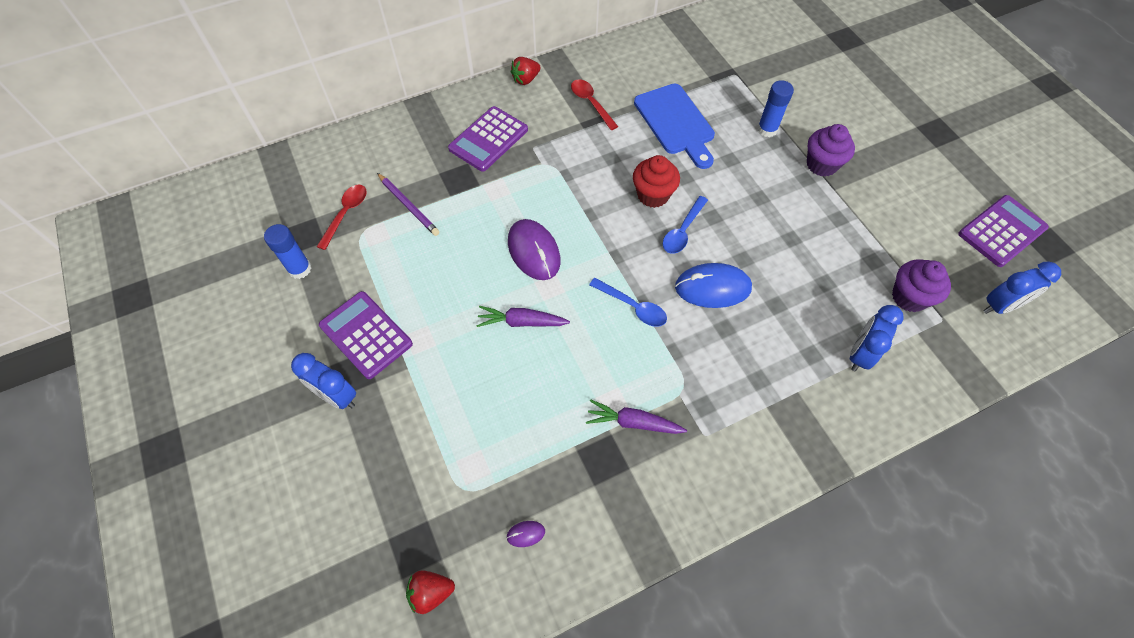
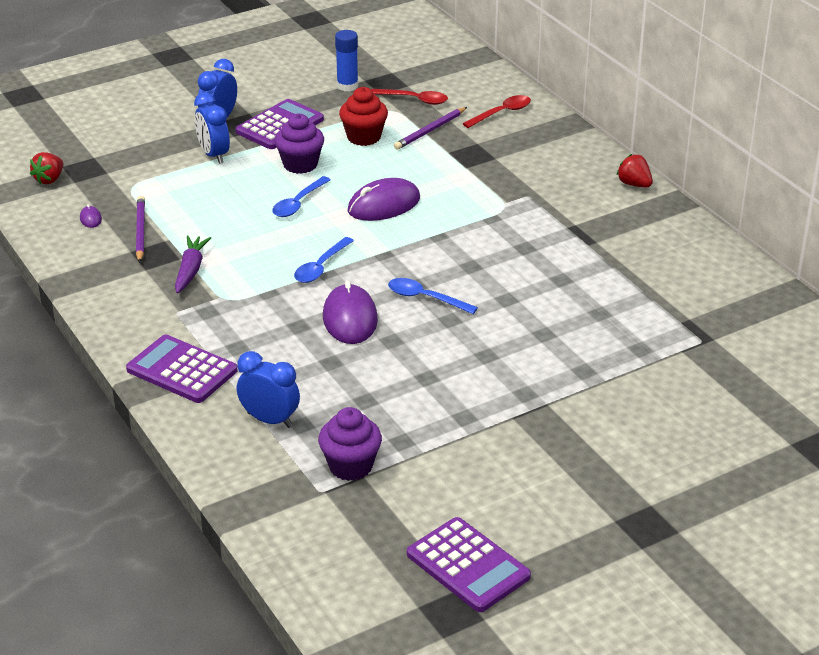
camera: 85 degrees right, 25 degrees down
(431, 592) = (49, 179): red strawberry -> red strawberry turned 135 degrees counterclockwise
(488, 139) = (532, 167): purple calculator -> purple calculator (182, 370)
(521, 322) = (298, 203): purple carrot -> blue spoon
(557, 476) = (140, 231): none -> purple pencil
(591, 103) = (609, 230): red spoon -> red spoon (501, 113)
(653, 195) = (474, 277): red cupcake -> red cupcake (364, 137)
(676, 123) = (595, 292): blue cutting board -> none
(712, 288) = (350, 318): blue mouse -> purple mouse
(767, 129) = (604, 365): blue glue stick -> none
(821, 164) = (553, 409): purple cupcake -> purple cupcake (300, 164)
(1000, 306) = (344, 545): blue clock -> blue clock (214, 155)

